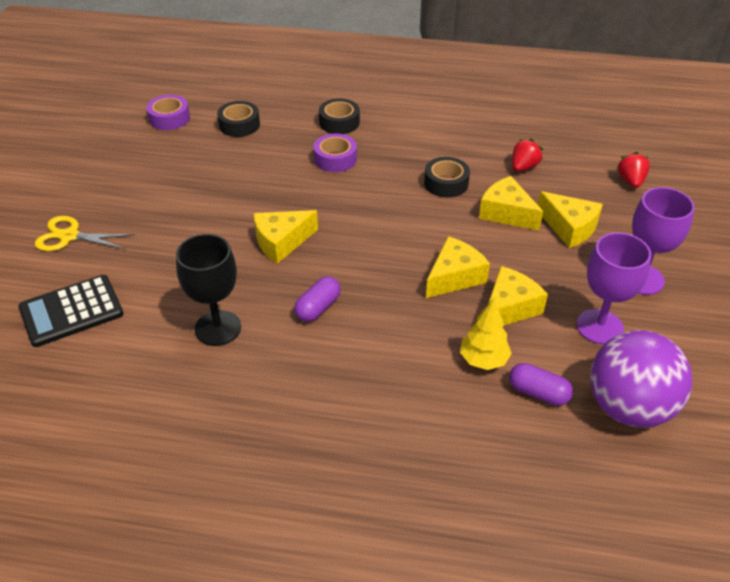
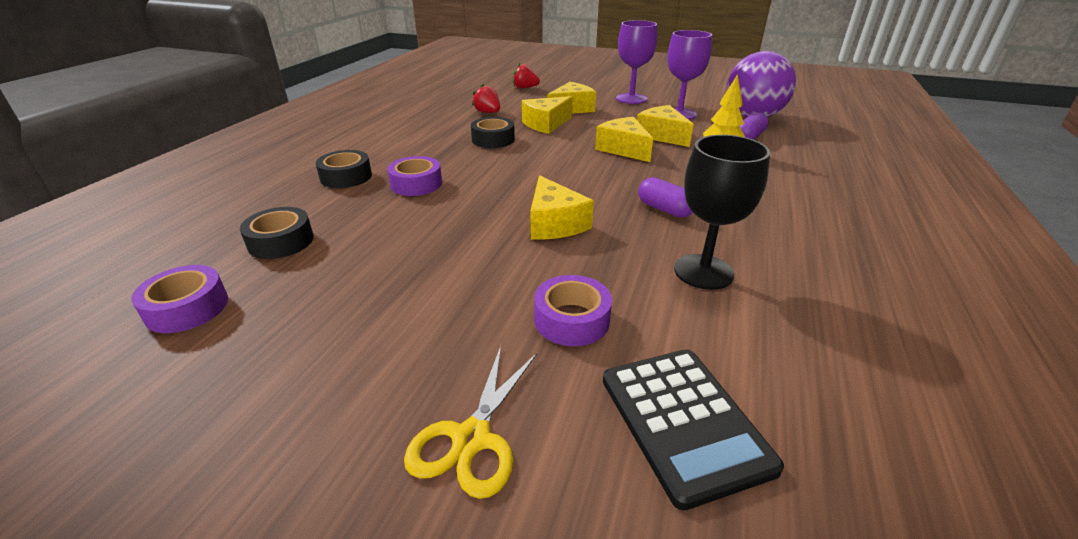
camera: 80 degrees left, 10 degrees down
(159, 262) = (571, 319): none -> purple tape

